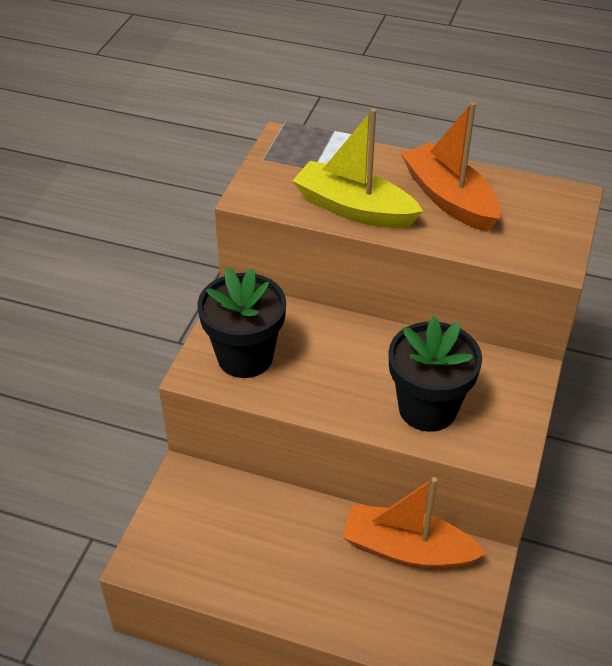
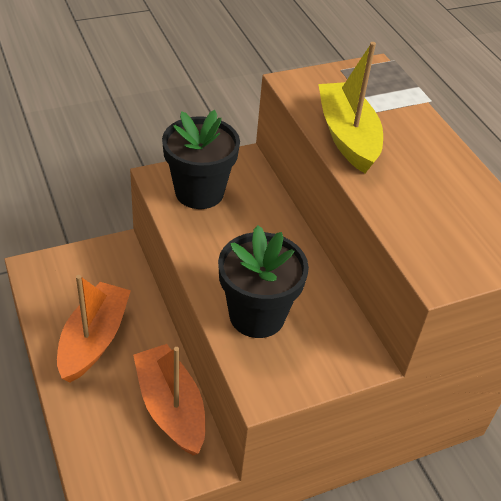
camera: 45 degrees right, 0 degrees up
(449, 199) = (427, 180): orange boat -> orange boat (94, 340)

